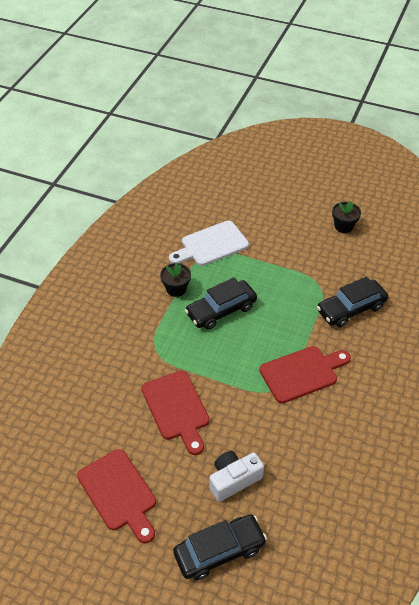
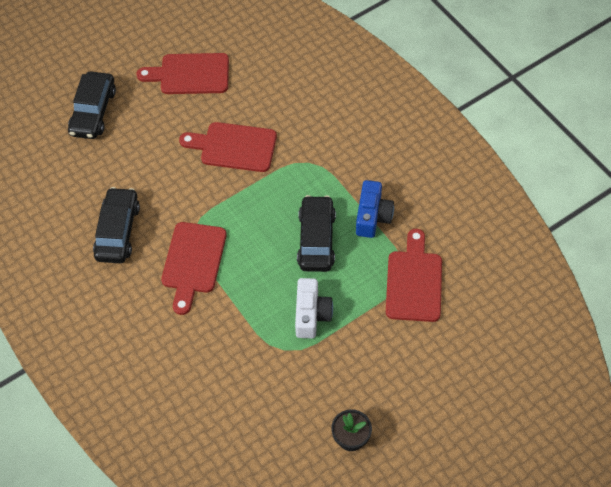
camera: 125 degrees right, 10 degrees up
(176, 289) = (372, 216): black flower pot -> blue camera
(211, 245) = (414, 282): white cutting board -> red cutting board
(233, 480) = (138, 151): white camera -> white camera (311, 314)
(351, 309) = (231, 357): black car -> black car (118, 231)

